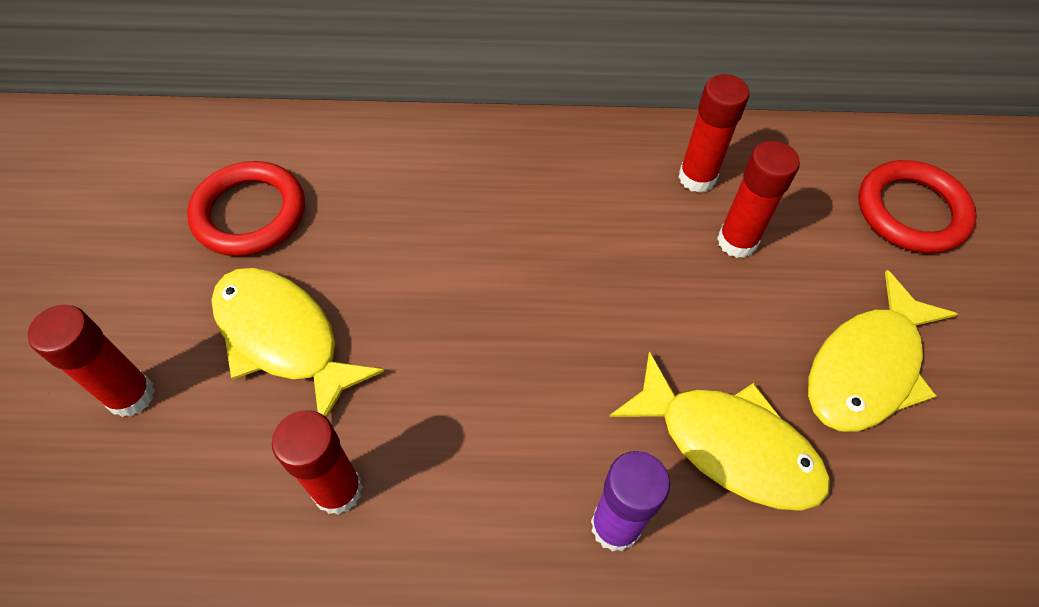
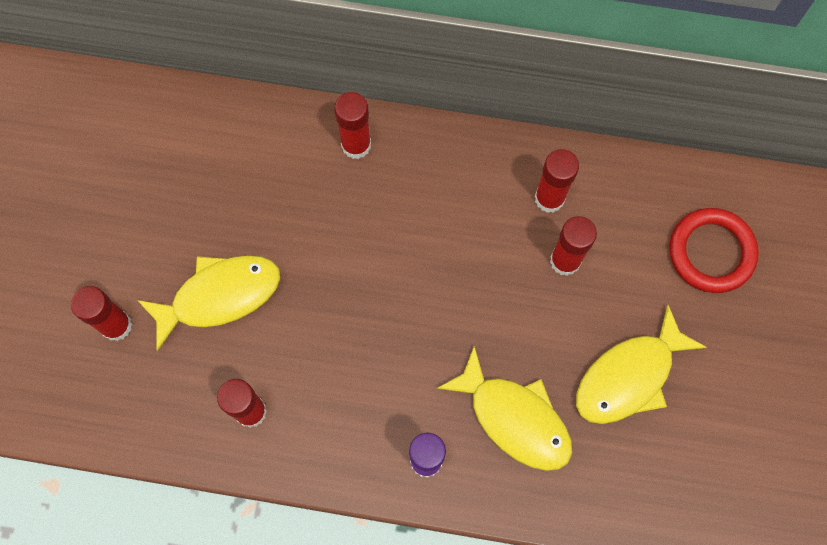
camera: 10 degrees right, 15 degrees up
(250, 213) = (198, 187): red ring -> none
(283, 338) = (219, 296): yellow fish -> yellow fish turned 105 degrees clockwise
(448, 149) = (356, 145): none -> red glue stick

